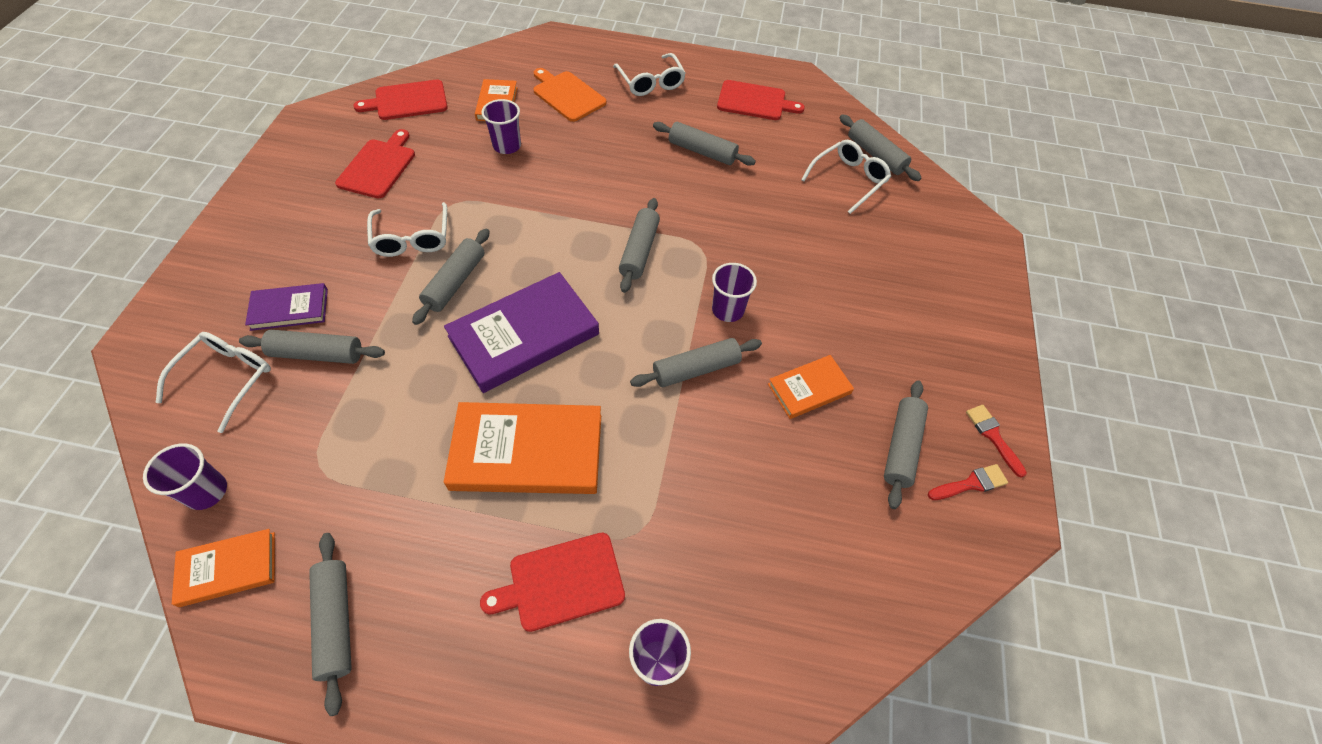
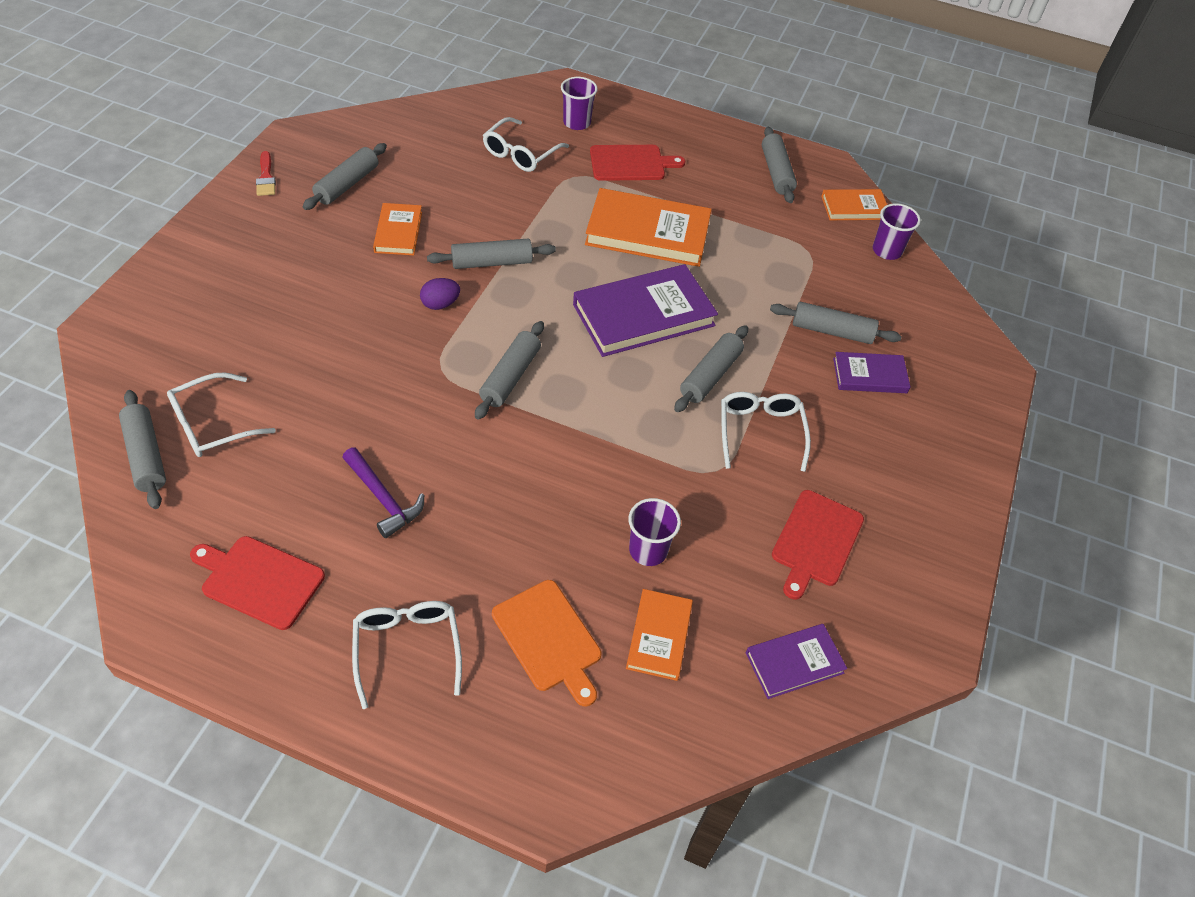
camera: 170 degrees left, 5 degrees down
(227, 379) = (904, 324): white glasses -> white glasses (520, 154)
(408, 101) = (794, 663): red cutting board -> purple book
(702, 151) = (383, 498): grey rolling pin -> purple hammer
(728, 310) = (440, 304): purple cup -> purple egg
(809, 389) = (398, 232): orange book -> orange book turned 75 degrees counterclockwise
(970, 484) = (310, 157): red brush -> none

